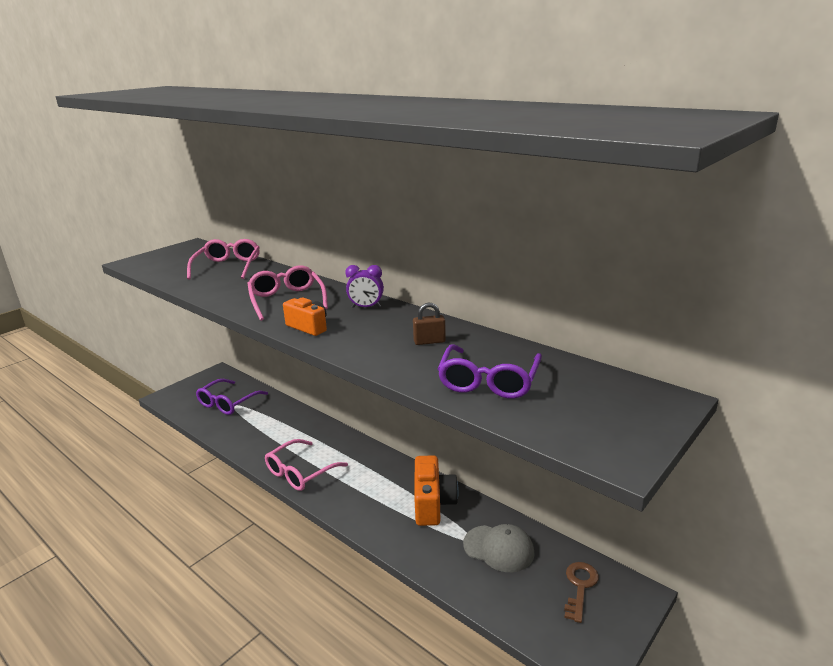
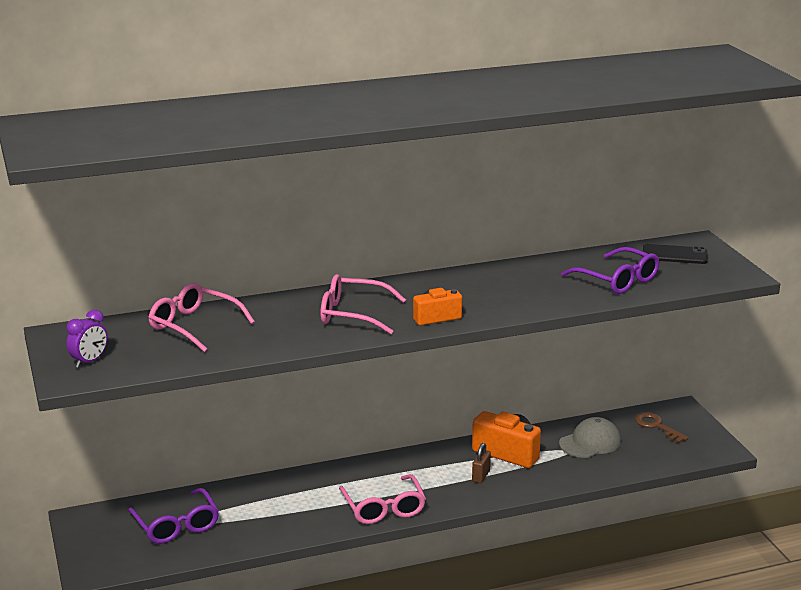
camera: 60 degrees left, 0 degrees up
(366, 307) = (424, 286): purple clock -> purple clock (89, 361)
(429, 341) = (529, 281): brown padlock -> brown padlock (481, 476)
(605, 395) = (674, 255): none -> black phone

